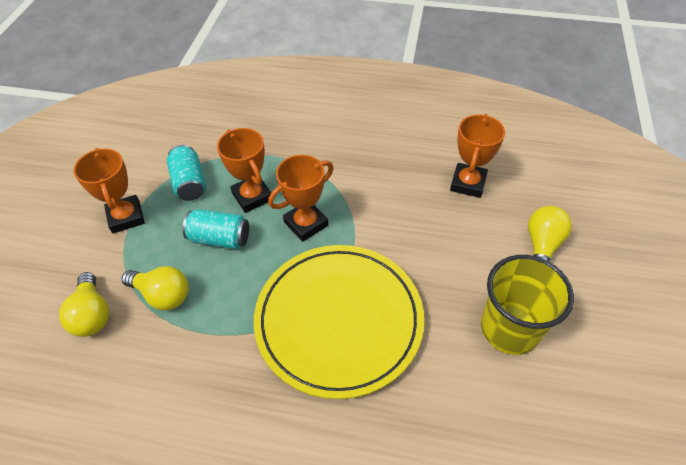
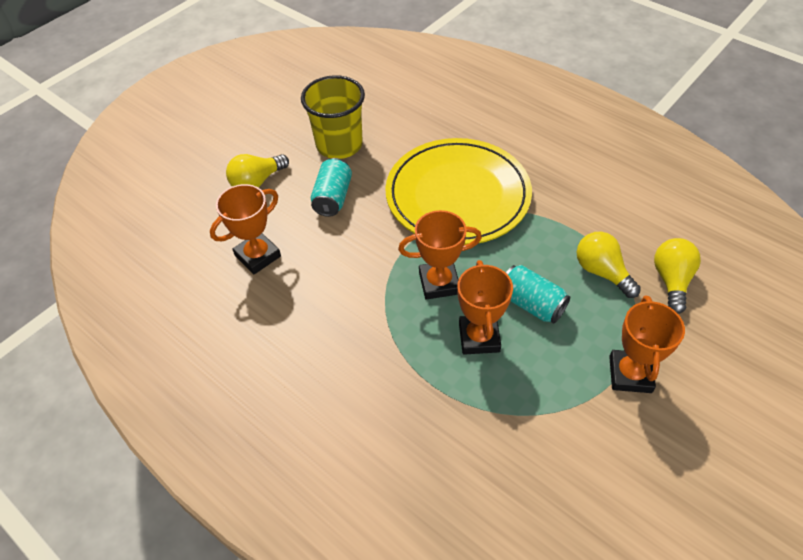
camera: 150 degrees left, 0 degrees up
(189, 183) = (545, 389): turquoise can -> turquoise can (333, 197)

